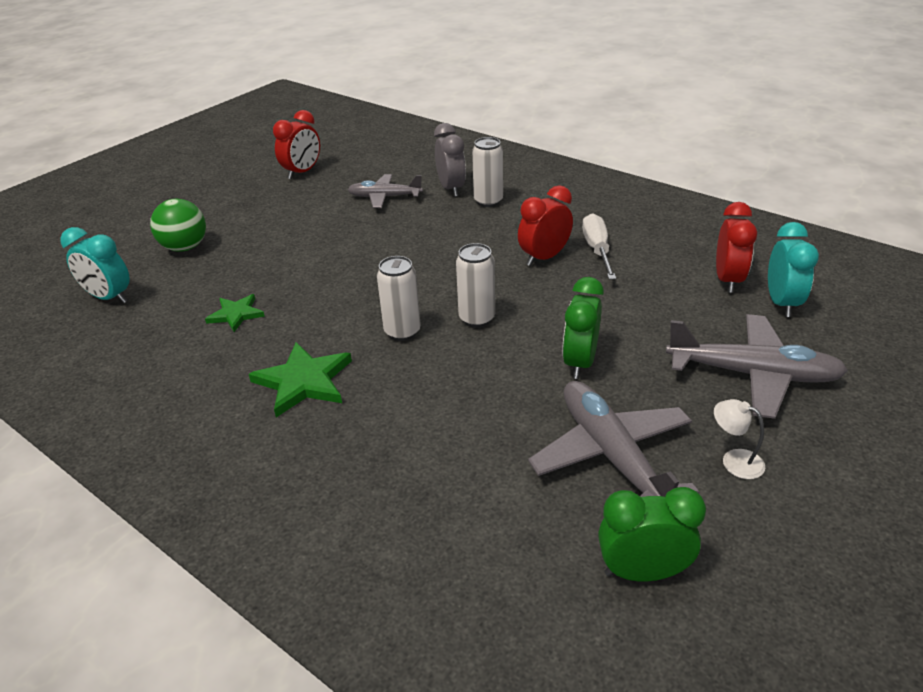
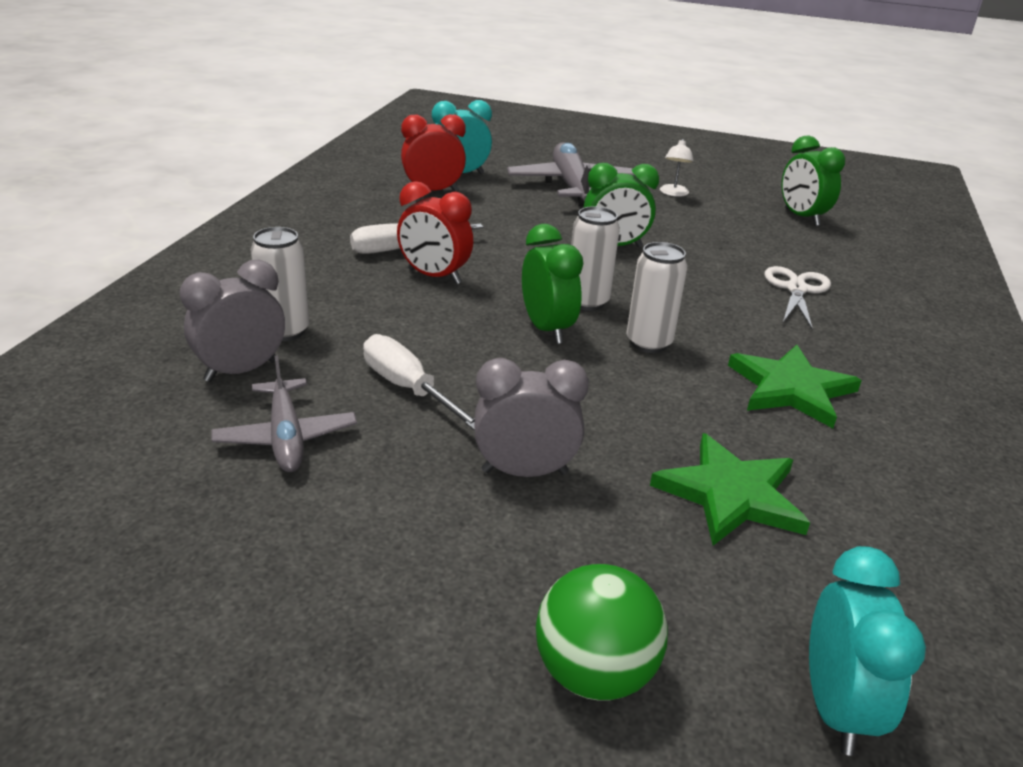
camera: 115 degrees left, 5 degrees down
(236, 314) = (731, 494): green star -> green star, size x1.61
(302, 172) = (162, 603): red clock -> none
(308, 254) = (524, 472): none -> grey clock
(405, 231) = (408, 388): none -> white screwdriver
(445, 291) = (547, 329): none -> green clock
(447, 461) = (796, 289): none -> white scissors
(611, 455) = (713, 229): grey plane -> none

